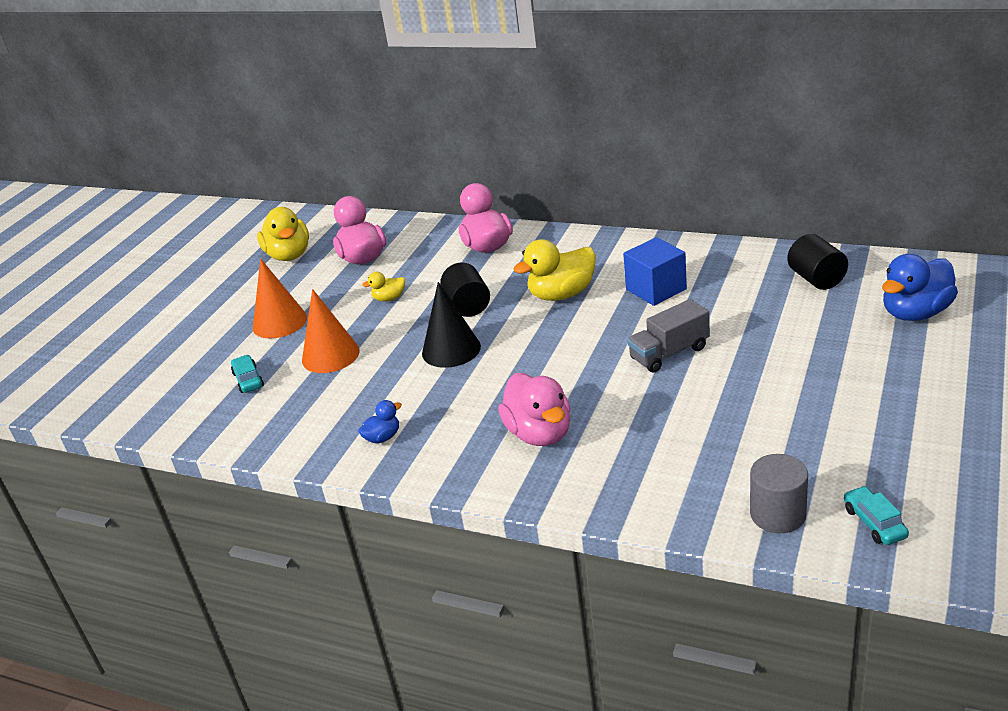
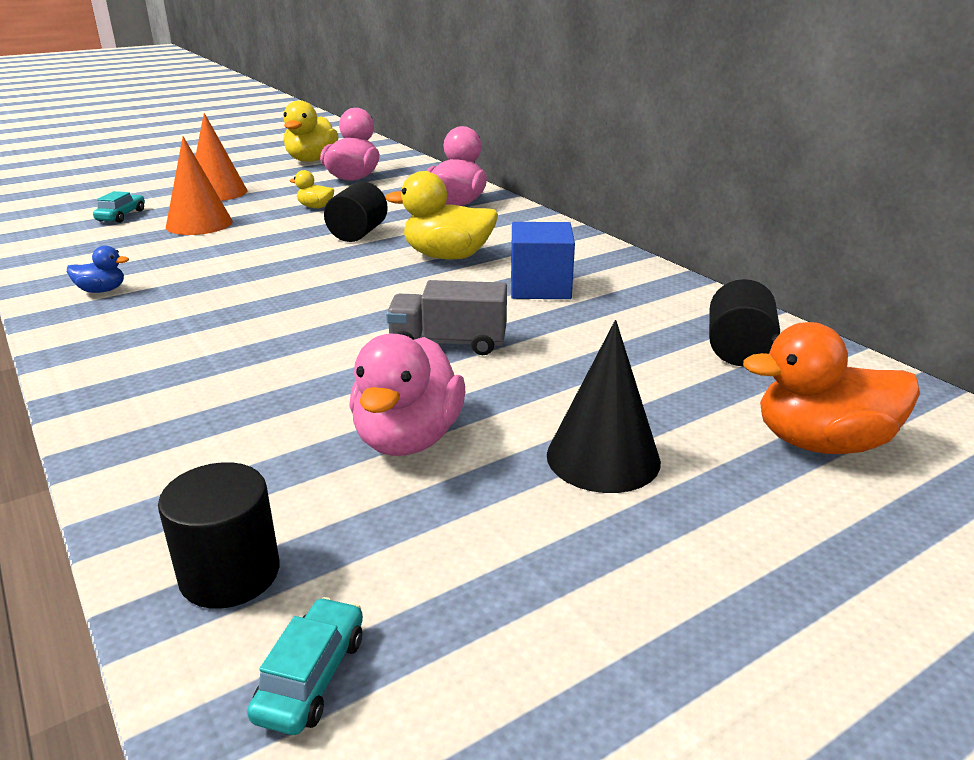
camera: 30 degrees right, 5 degrees down
(451, 349) = (281, 256): black cone -> black cone (603, 457)
(539, 433) = (203, 349): pink duck -> pink duck (408, 438)
(778, 514) = (230, 574): grey cylinder -> black cylinder
(915, 313) = (821, 443): blue duck -> orange duck

